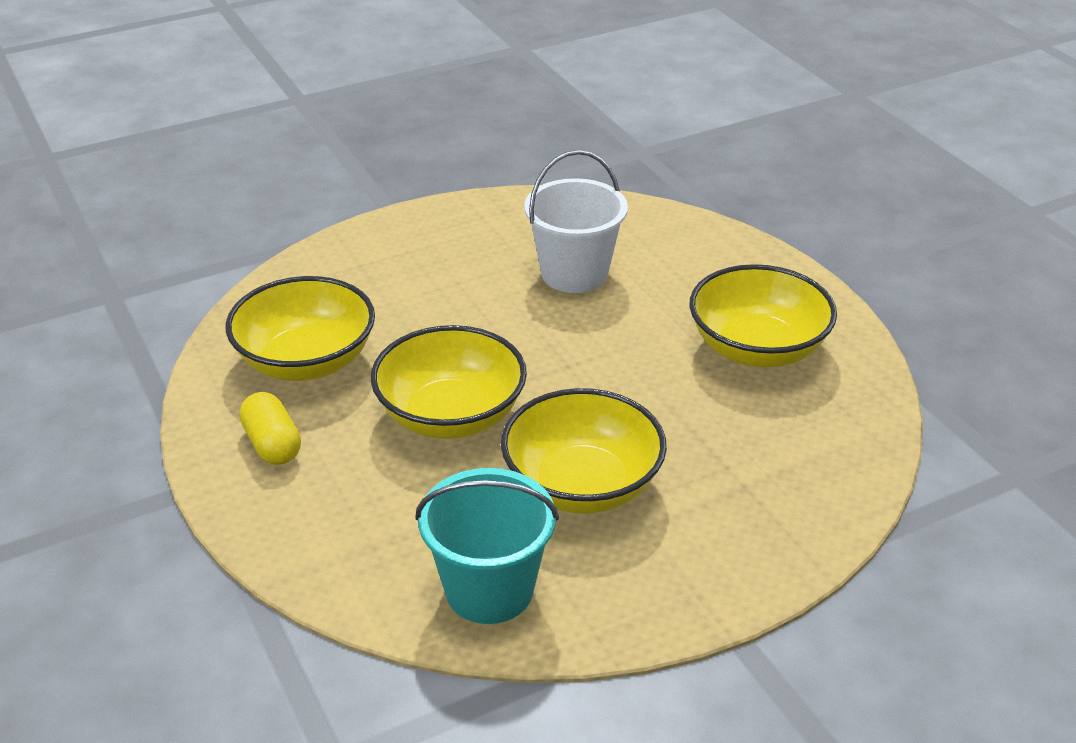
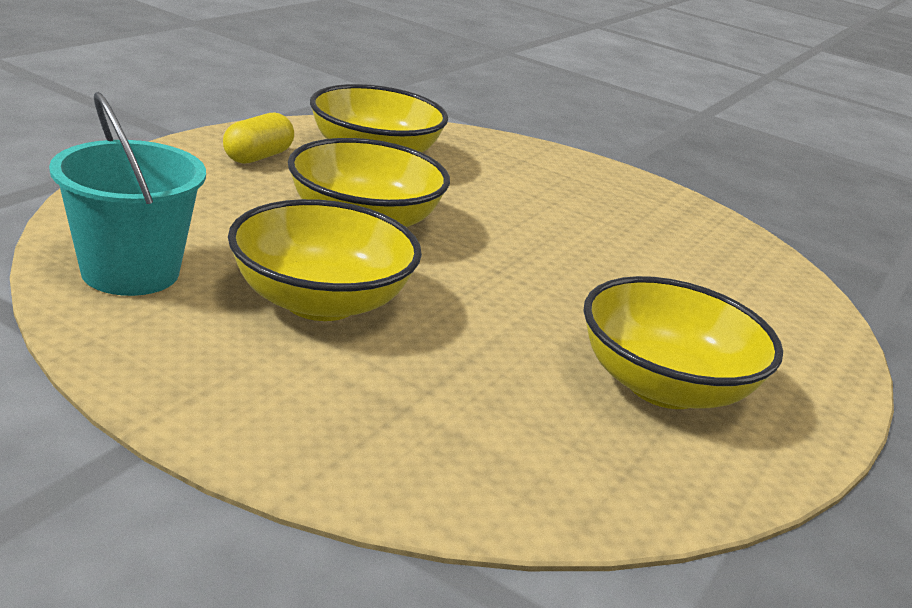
camera: 55 degrees right, 10 degrees down
(574, 273) = (644, 256): white bucket -> none

